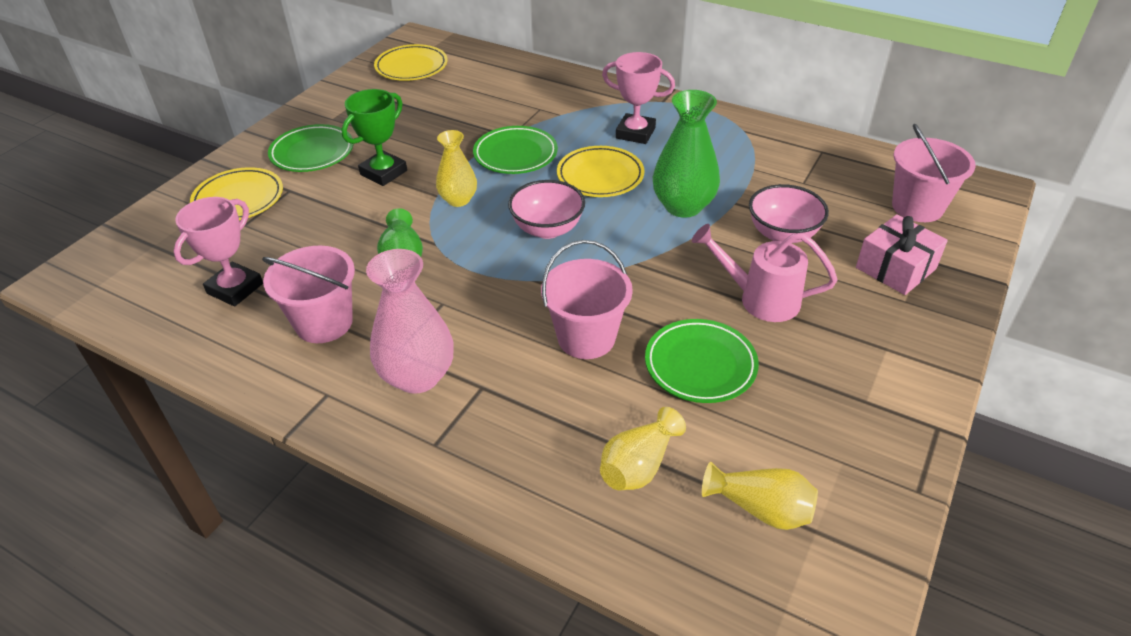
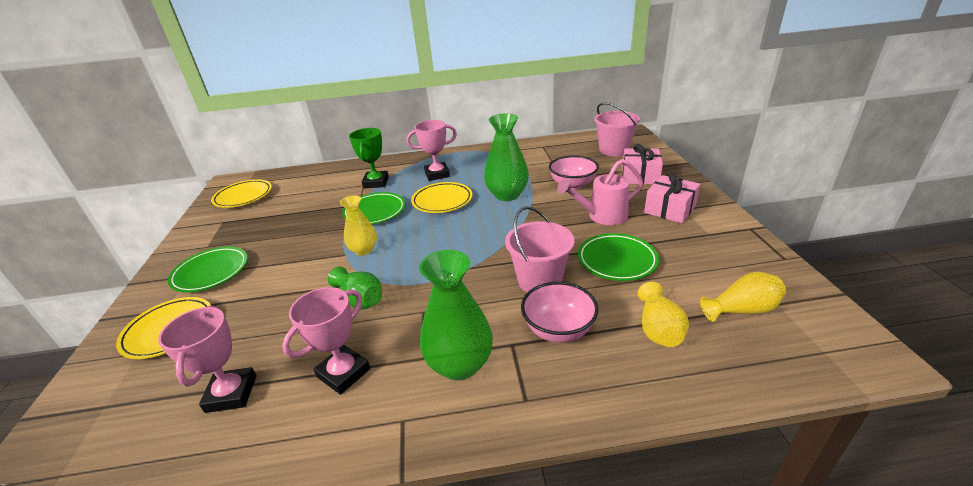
camera: 35 degrees left, 10 degrees down
(324, 323) = (343, 373): pink bucket -> pink trophy
(383, 172) = (287, 259): green trophy -> green trophy (376, 182)
(417, 376) = (460, 364): pink vase -> green vase
(547, 229) = (443, 239): pink bowl -> pink bowl (558, 330)
(864, 339) = (670, 209): none -> pink gift

